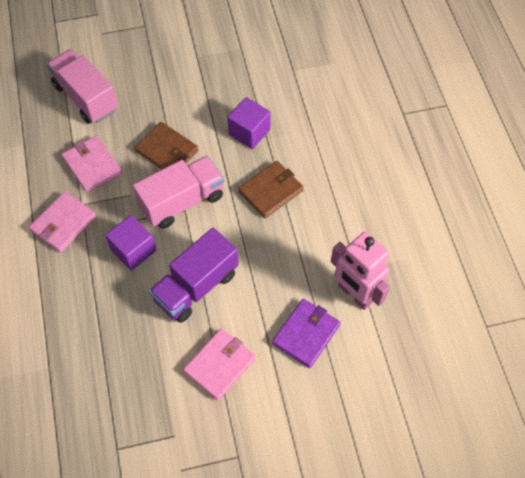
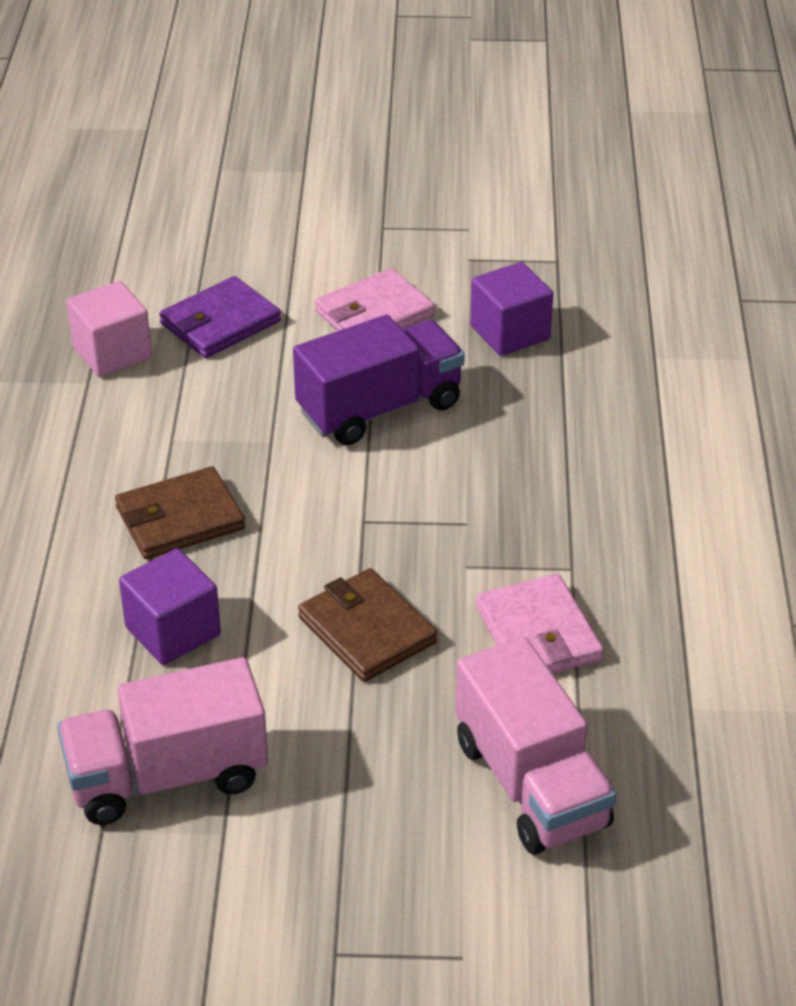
camera: 165 degrees left, 20 degrees down
(63, 224) = (611, 542): pink wallet -> none
(133, 250) = (480, 477): purple cube -> purple cube (510, 333)
(182, 201) = (363, 534): pink truck -> pink truck (167, 776)
(355, 294) = (112, 353): pink robot -> pink cube

